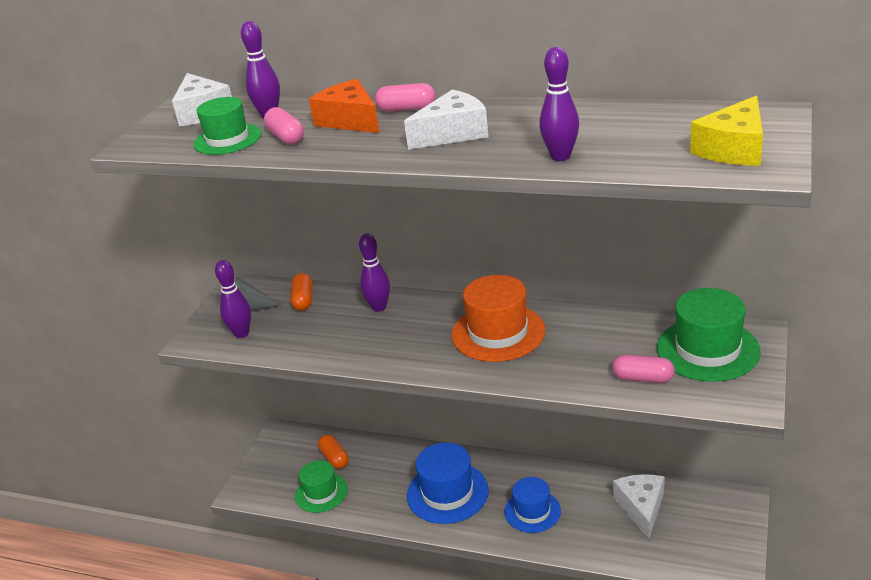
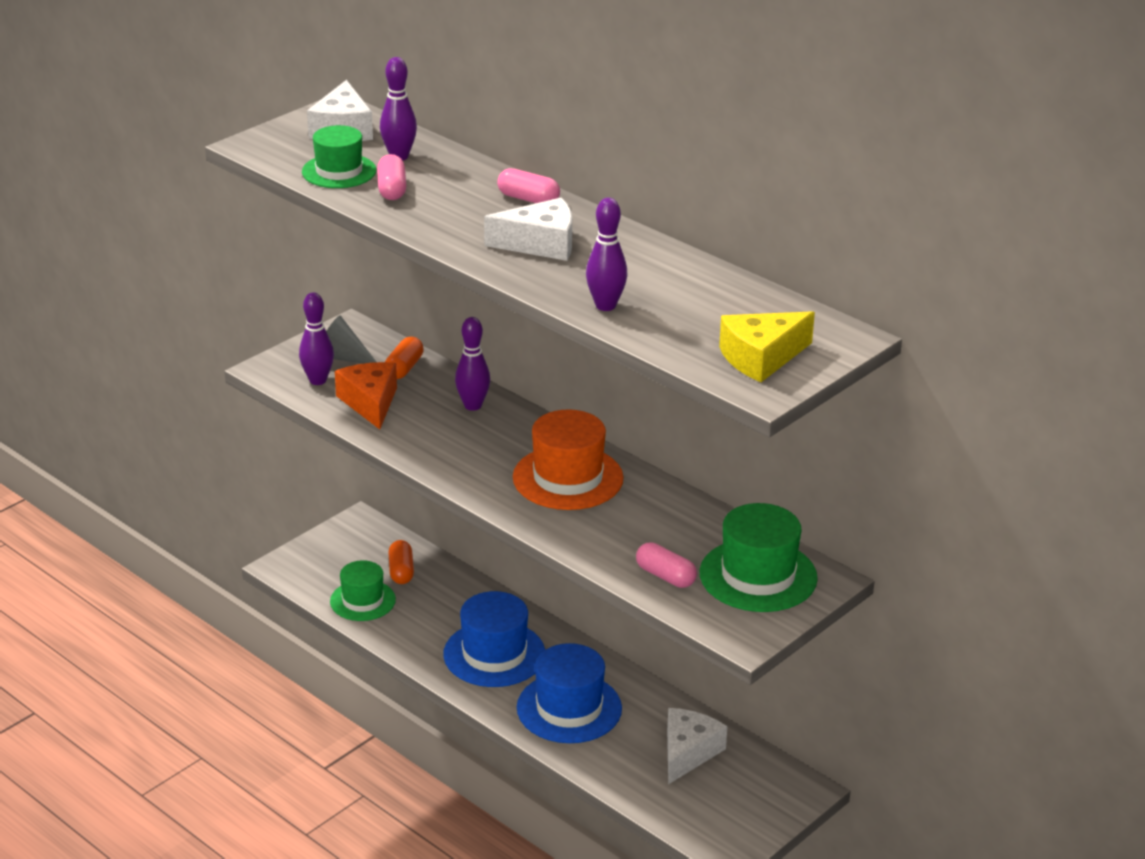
camera: 20 degrees right, 0 degrees up
(350, 120) = (465, 192): orange cheese -> orange cheese (370, 403)
(532, 511) = (569, 708): blue hat -> blue hat, size x1.51

